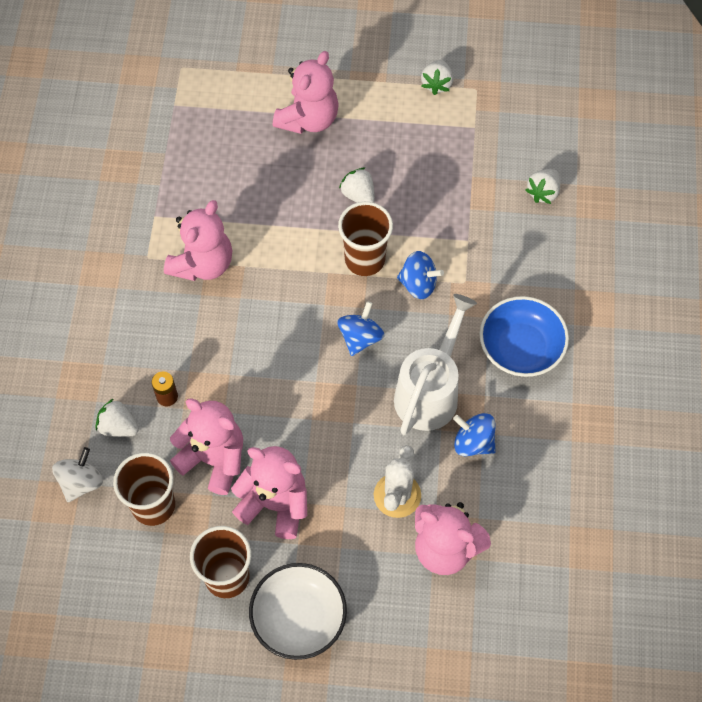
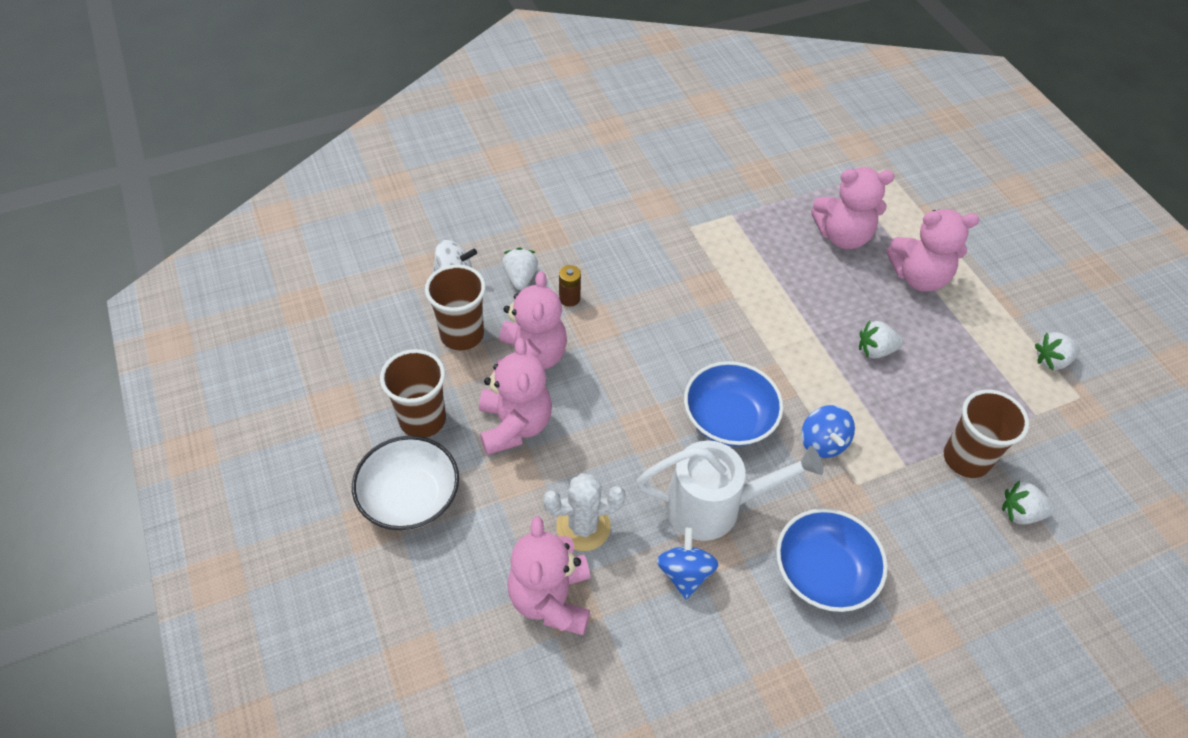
camera: 60 degrees right, 10 degrees down
(203, 264) = (713, 266): pink teddy bear -> pink teddy bear (843, 236)
(358, 195) = (875, 350): white strawberry -> white strawberry turned 120 degrees counterclockwise
(360, 338) = (729, 418): blue spinning top -> blue bowl
(365, 259) = (813, 385): brown cup -> brown cup (966, 459)

